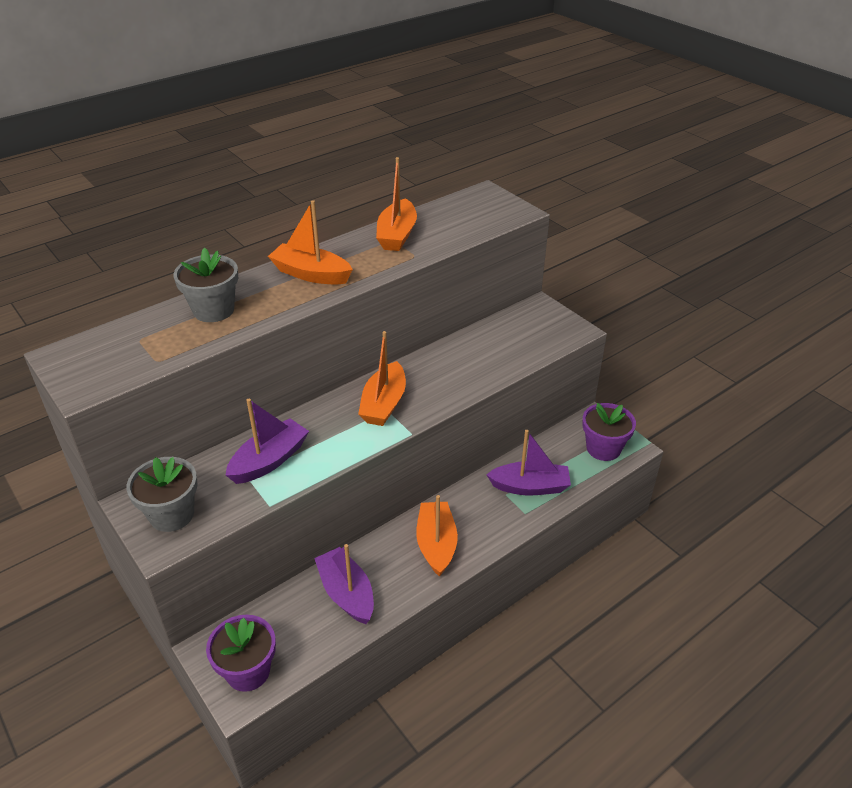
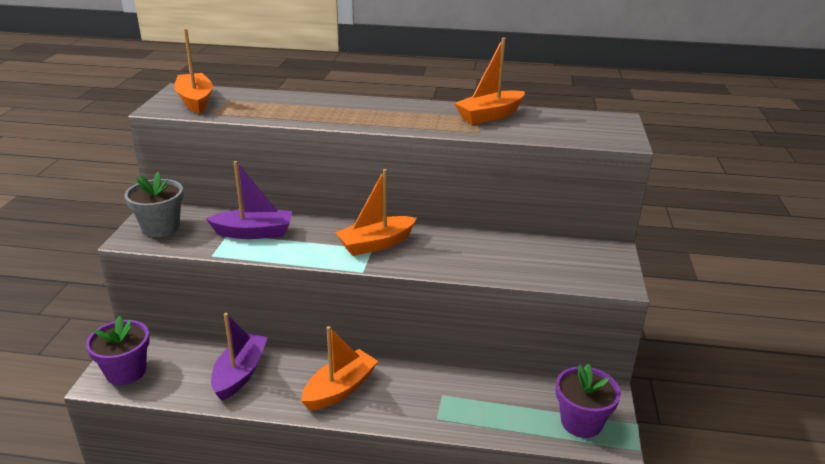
camera: 45 degrees right, 10 degrees down
(213, 310) = (292, 104): grey flower pot -> none
(311, 274) = (385, 112): orange boat -> orange boat (195, 101)
(530, 487) = (470, 403): purple boat -> none

